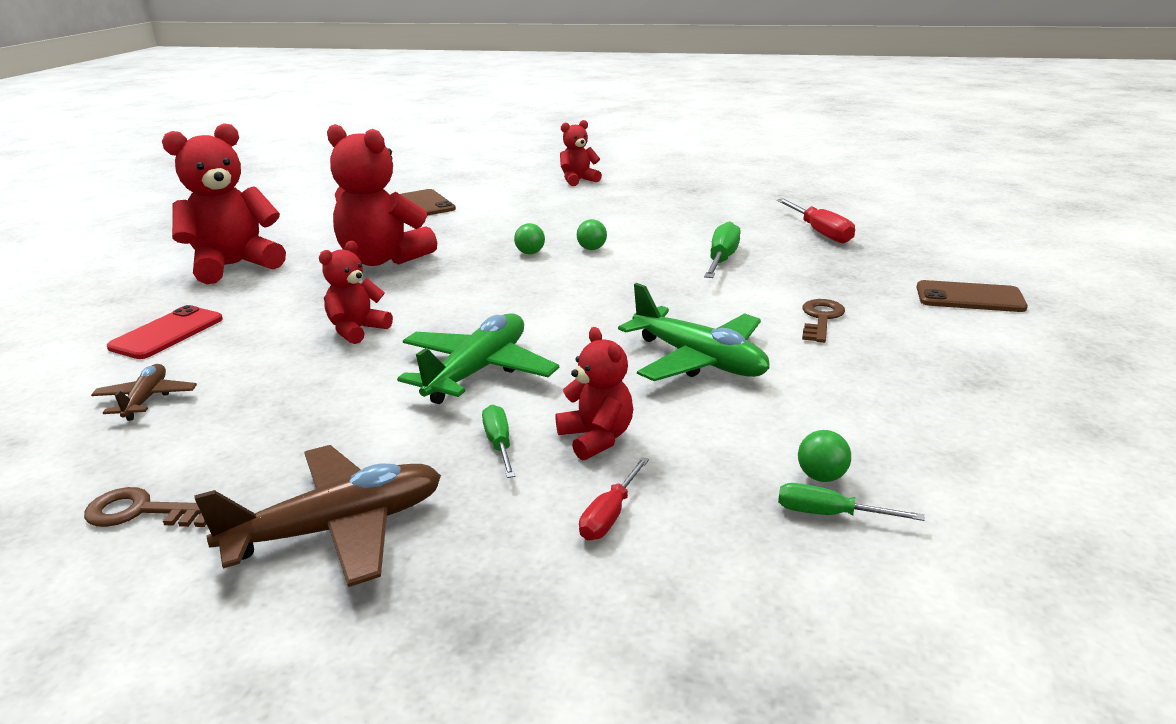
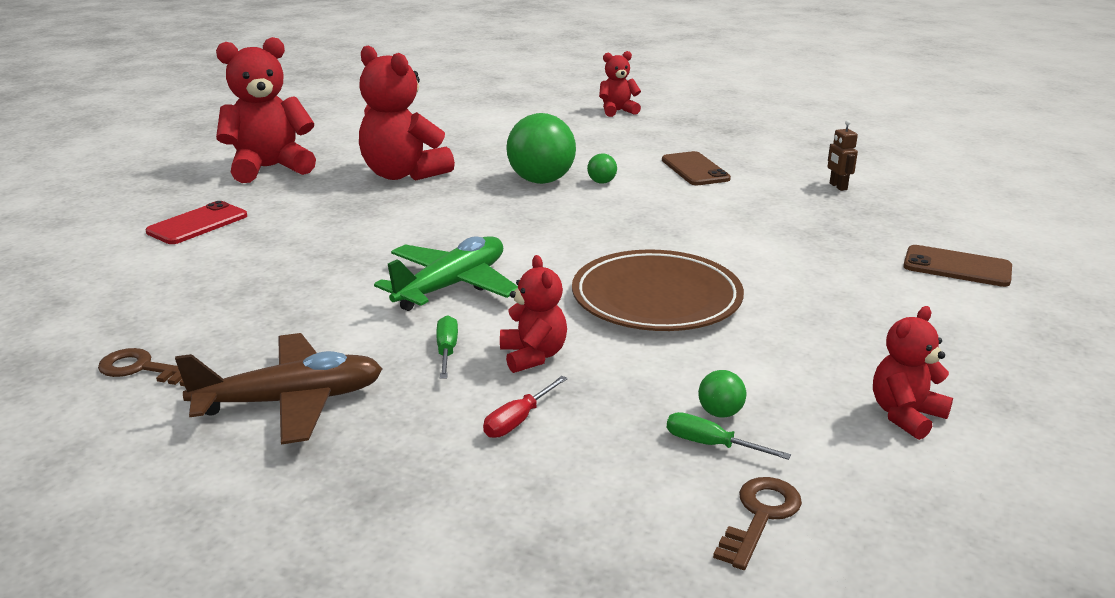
camera: 10 degrees right, 0 degrees up
(146, 399) = (167, 279): brown plane -> none
(357, 330) = (359, 238): red teddy bear -> red teddy bear (905, 415)
(426, 203) = (462, 123): brown phone -> brown phone (695, 169)
(530, 253) = (541, 181): green ball -> green ball, size x2.32
(698, 360) = (656, 298): green plane -> brown plate
(721, 259) = (724, 204): green screwdriver -> none
(820, 232) = (838, 186): red screwdriver -> brown robot
(821, 319) = (793, 272): brown key -> brown key (760, 516)

